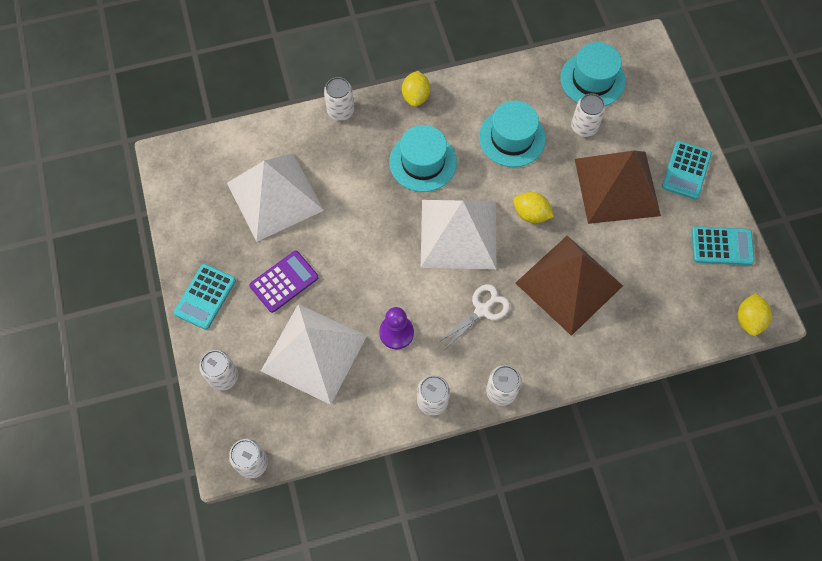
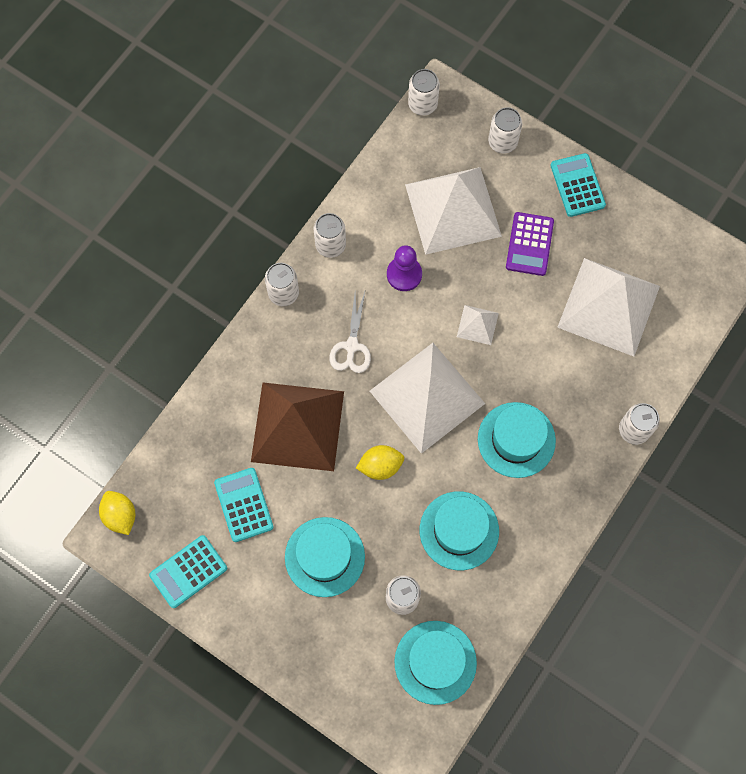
camera: 140 degrees right, 5 degrees up
(377, 255) = (477, 324): none -> white pyramid
(416, 96) = (582, 501): yellow lemon -> none
(617, 187) = (324, 557): brown pyramid -> turquoise hat
(686, 170) = (273, 628): turquoise calculator -> turquoise calculator (243, 505)

